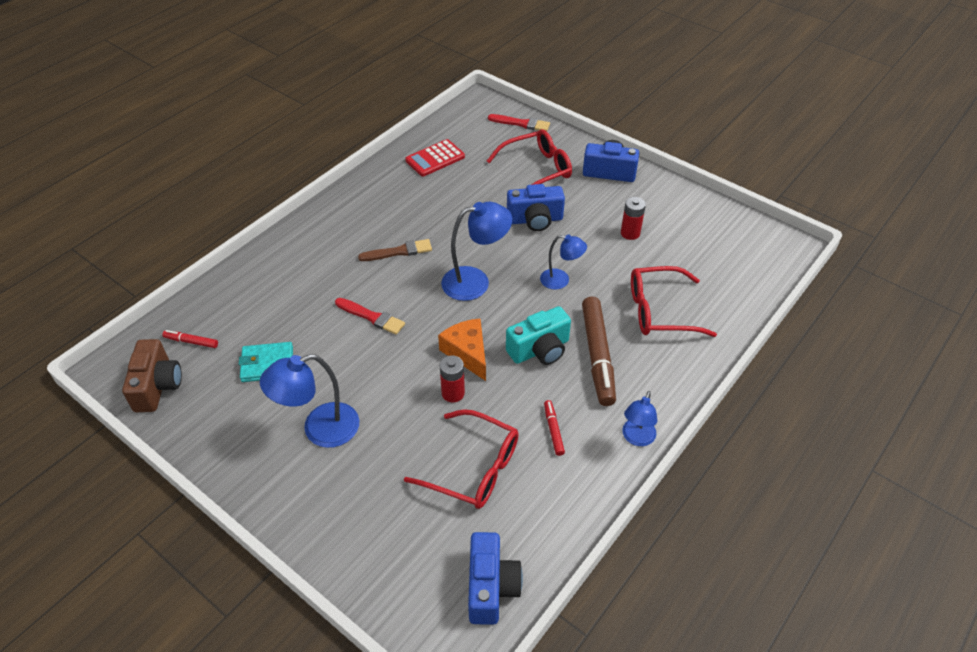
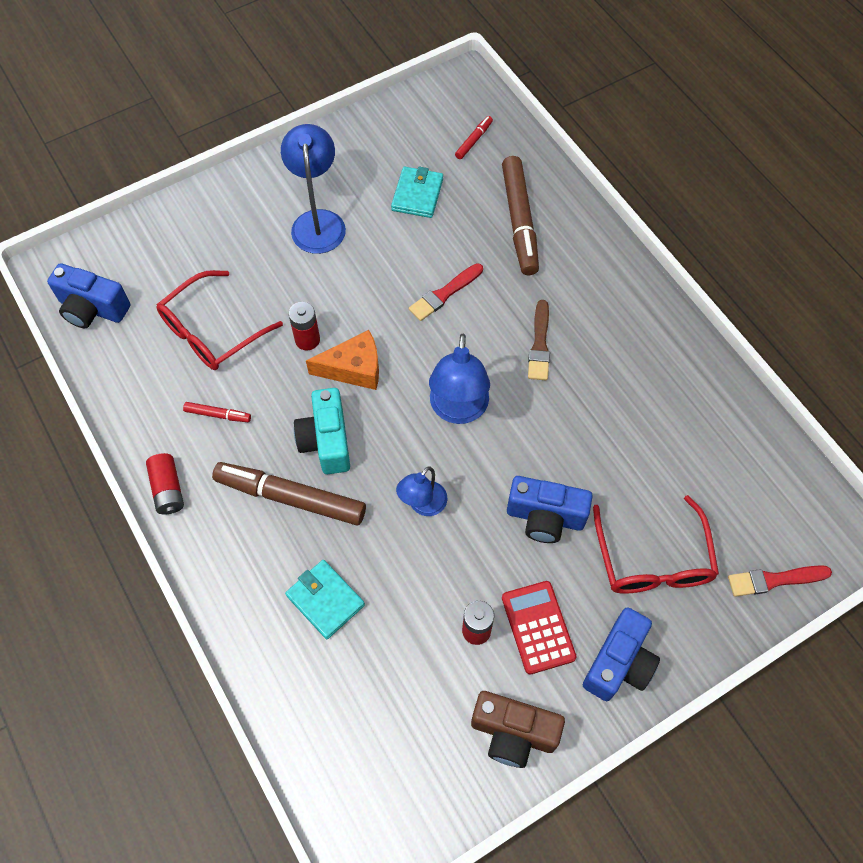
camera: 110 degrees right, 15 degrees up
(157, 386) = (427, 111): brown camera -> brown camera (513, 733)
(280, 289) = (519, 221): none -> brown marker
(435, 158) = (715, 434): red calculator -> red calculator (538, 627)
(521, 123) = (774, 580): red brush -> red brush turned 45 degrees clockwise
(535, 220) = (545, 517): blue camera -> blue camera turned 90 degrees counterclockwise
(636, 438) = (168, 489): blue lamp -> red battery
(659, 311) = (325, 600): red glasses -> turquoise wallet

